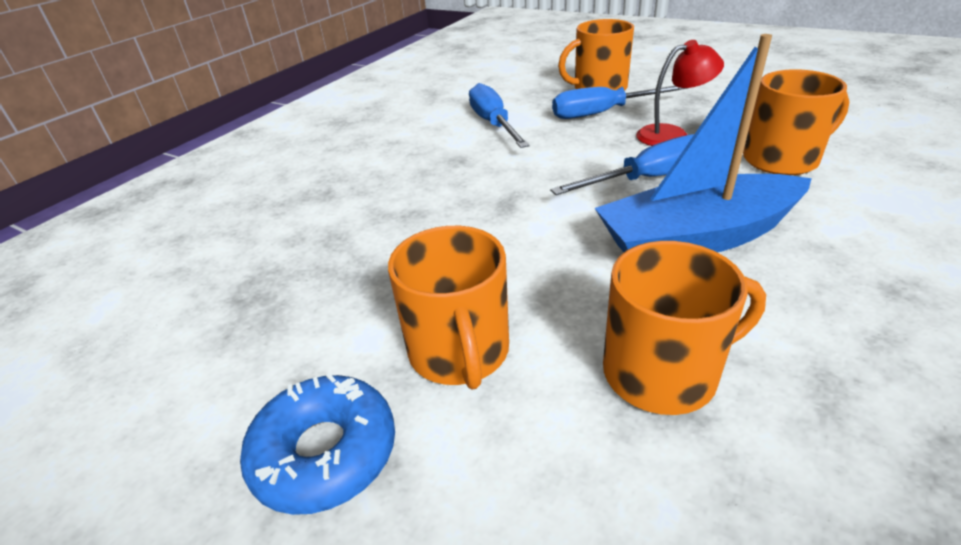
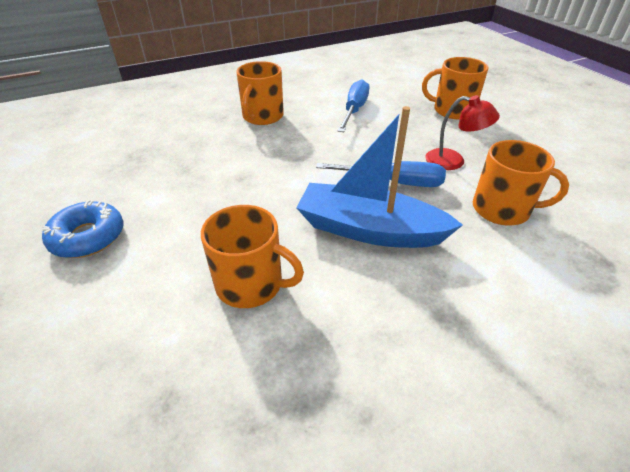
camera: 30 degrees right, 5 degrees up
(459, 352) = (181, 225): orange mug -> orange mug (262, 116)
(603, 113) = (430, 128): blue screwdriver -> none

